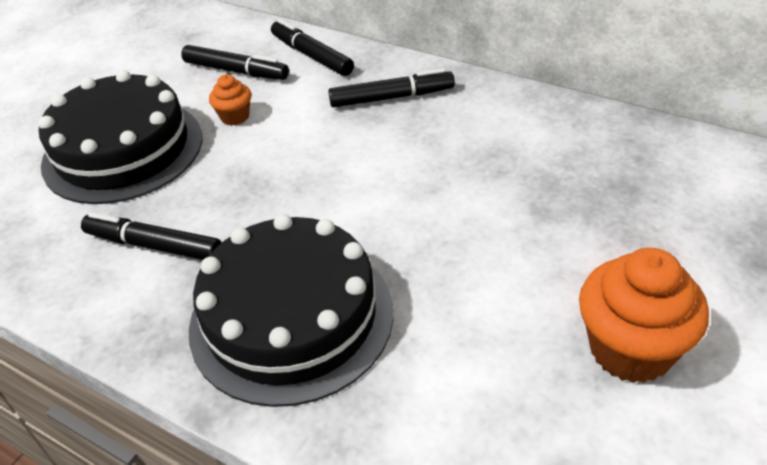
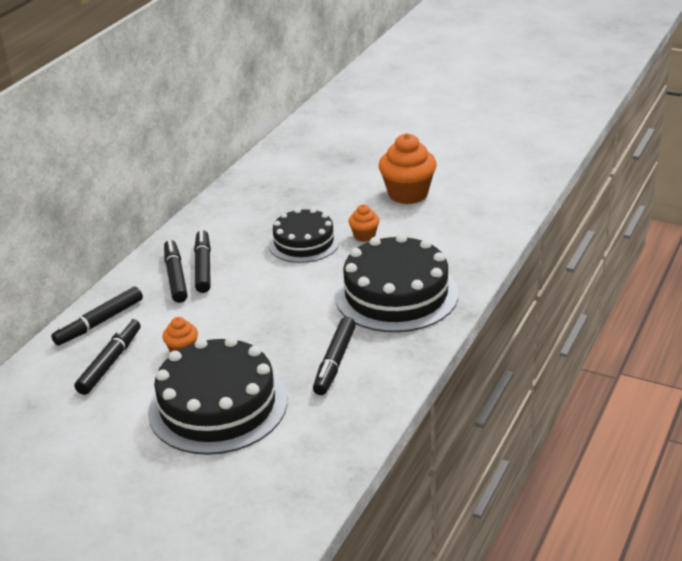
camera: 95 degrees left, 10 degrees down
(410, 117) = (203, 267): none -> black marker
(462, 208) = (304, 242): none -> black cake
(476, 281) = (364, 236): none -> orange cupcake

